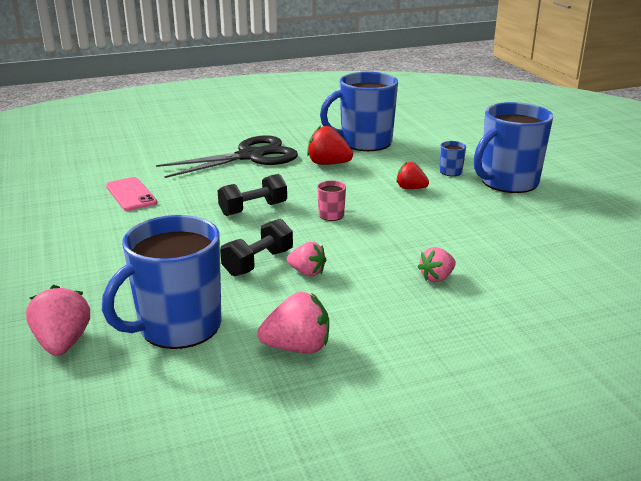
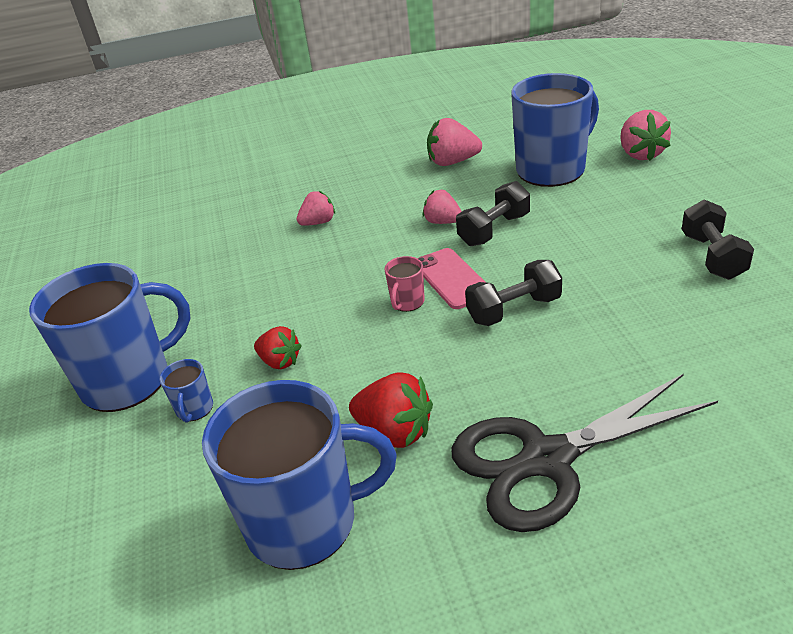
camera: 170 degrees left, 10 degrees up
(89, 236) = (712, 256): none -> black dumbbell
(131, 194) = (714, 336): pink phone -> pink phone (452, 278)

